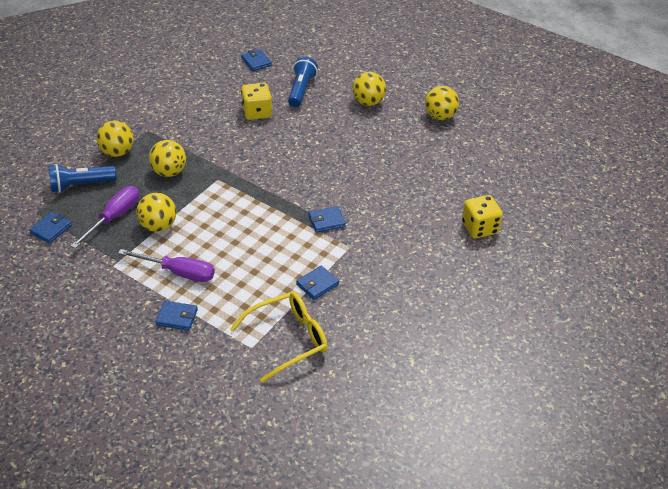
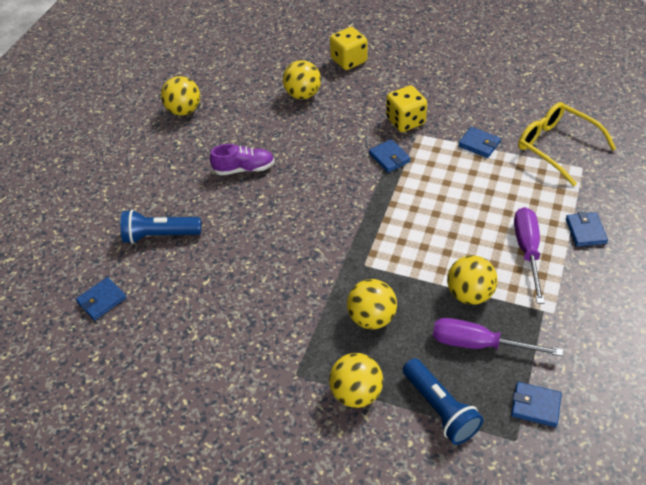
camera: 100 degrees left, 5 degrees up
(256, 112) = (220, 266): yellow dice -> yellow dice (405, 121)
(352, 138) = (244, 169): none -> purple shoe
(368, 102) = (171, 170): yellow ball -> yellow ball (303, 95)

